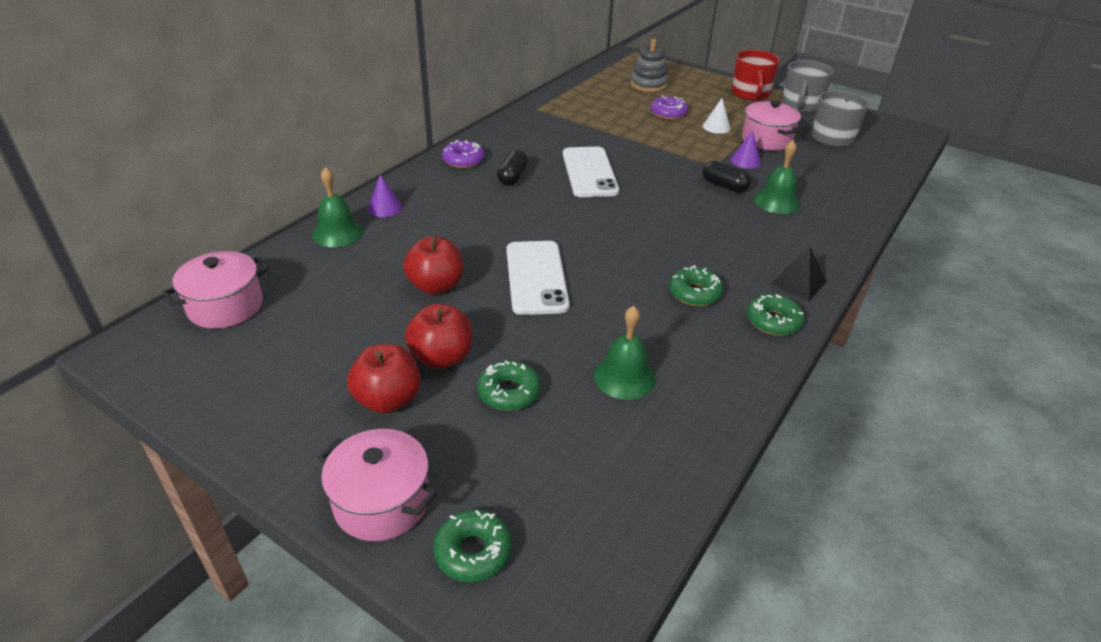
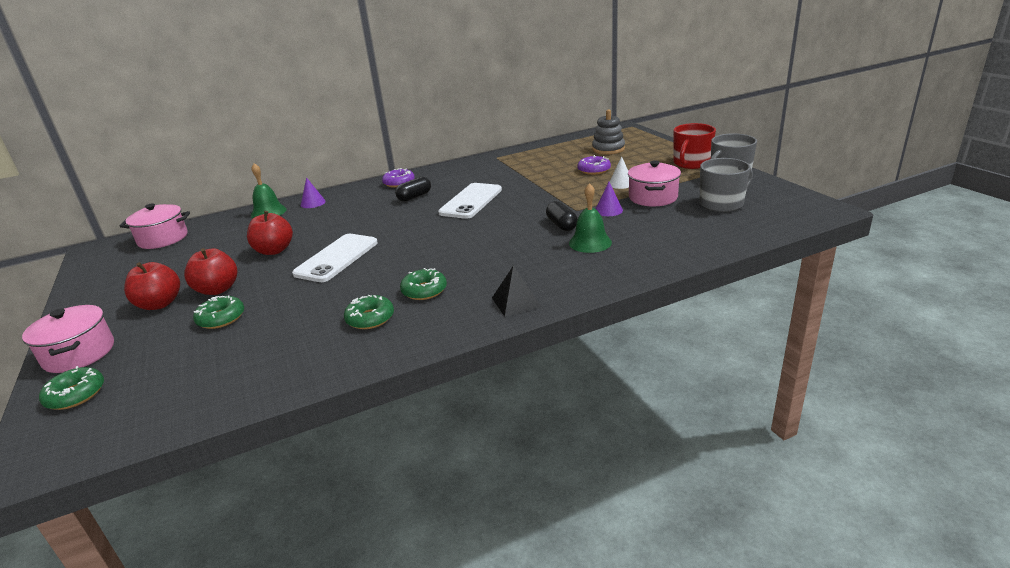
camera: 35 degrees right, 10 degrees down
(624, 377) = (297, 329): green bell -> none
(773, 321) = (453, 323): green donut -> green donut (370, 318)

